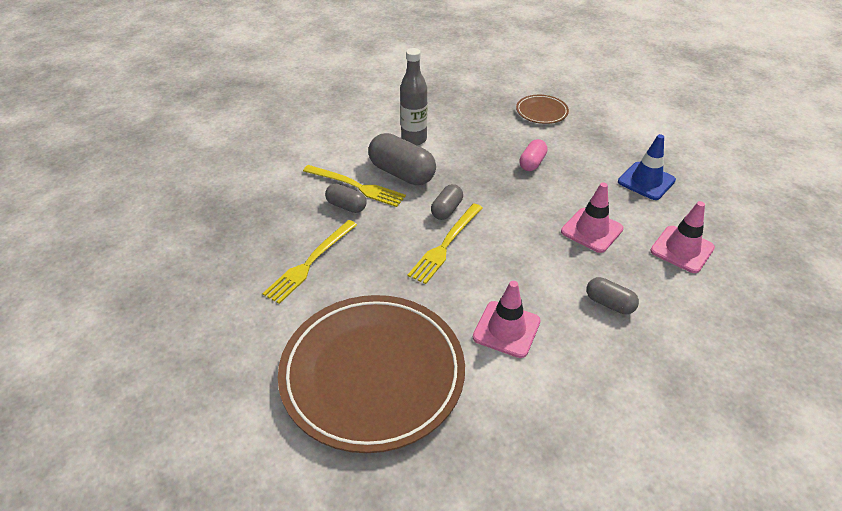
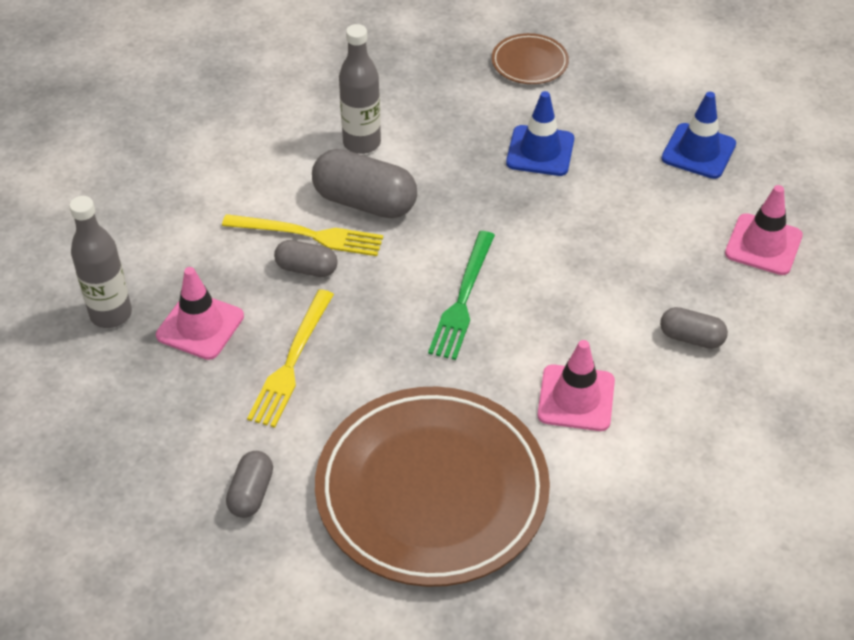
camera: 15 degrees left, 5 degrees up
(208, 210) = (111, 314): none -> grey bottle
(446, 210) = (447, 247): grey capsule -> grey capsule (251, 493)
(446, 245) = (463, 299): yellow fork -> green fork
(532, 163) = (540, 151): pink capsule -> blue traffic cone
(591, 230) = (645, 240): pink traffic cone -> pink traffic cone (200, 326)

